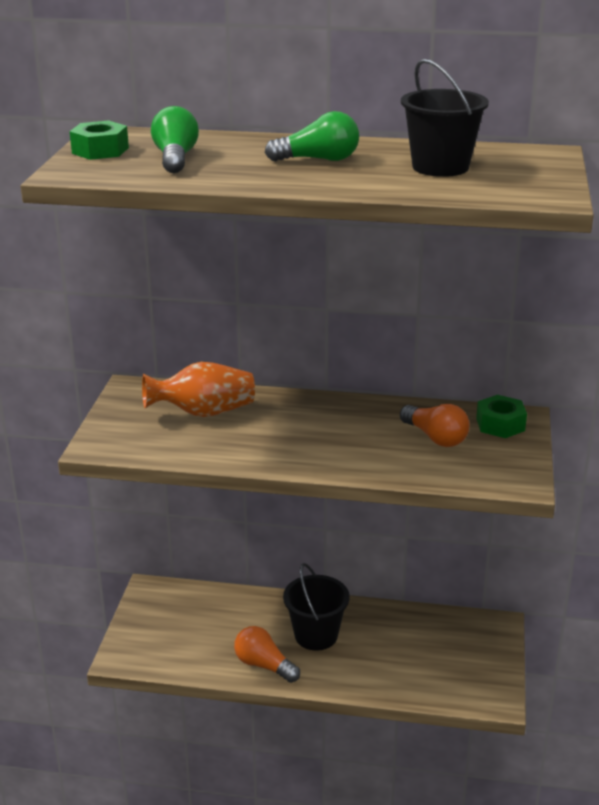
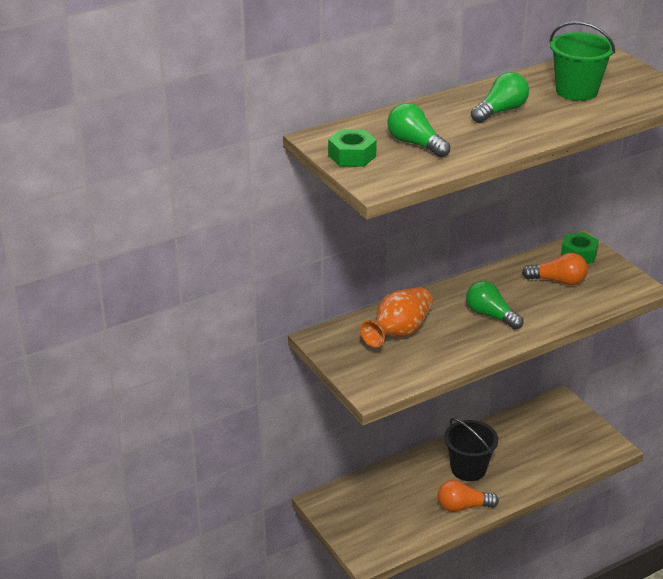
camera: 40 degrees left, 5 degrees up
(313, 436) = (491, 315): none -> green light bulb
(440, 167) = (576, 91): black bucket -> green bucket

